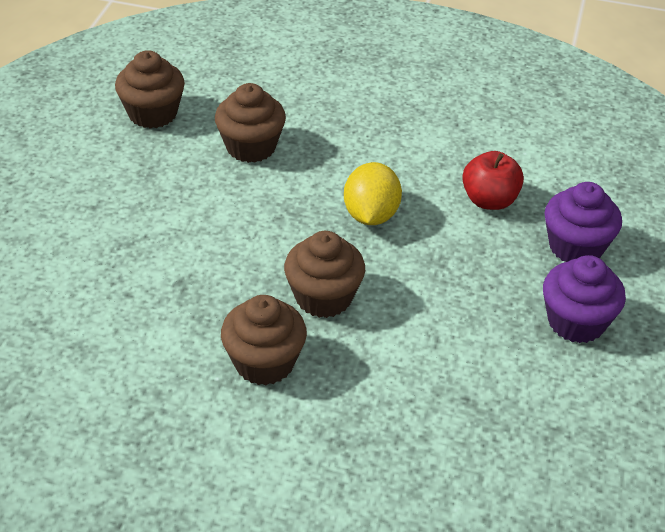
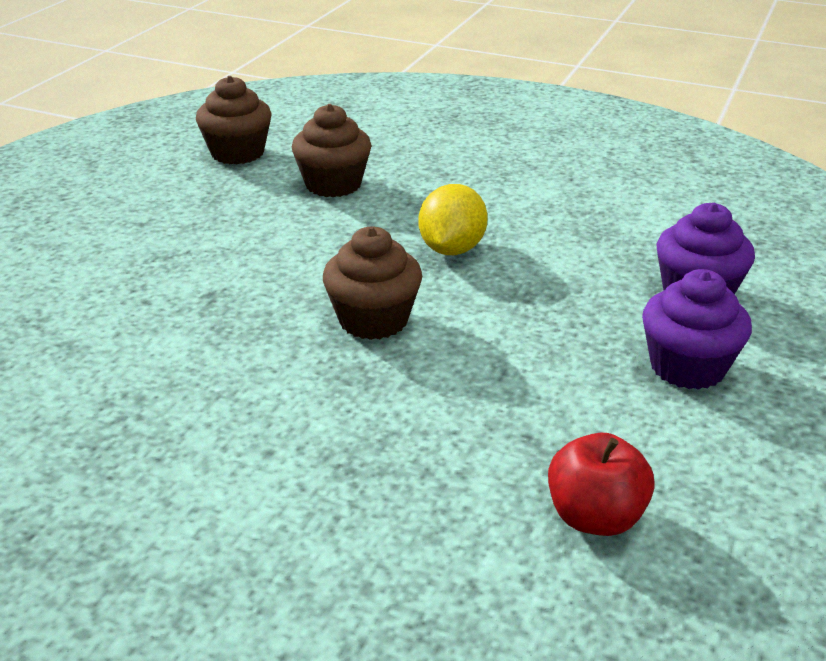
camera: 10 degrees right, 10 degrees down
(264, 362) = (280, 377): brown cupcake -> none
(489, 200) = (596, 245): red apple -> red apple (595, 517)

